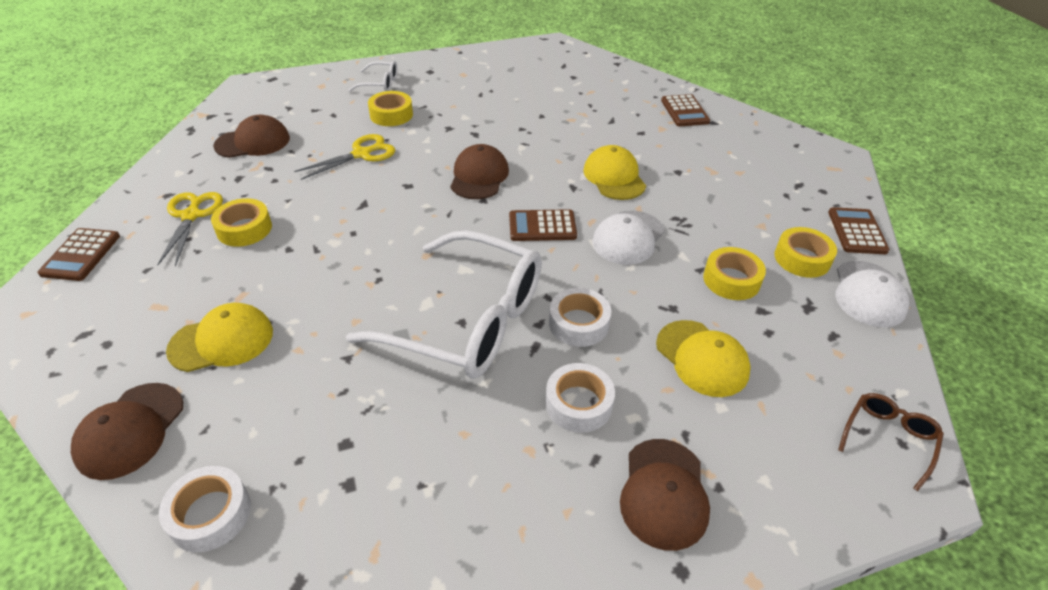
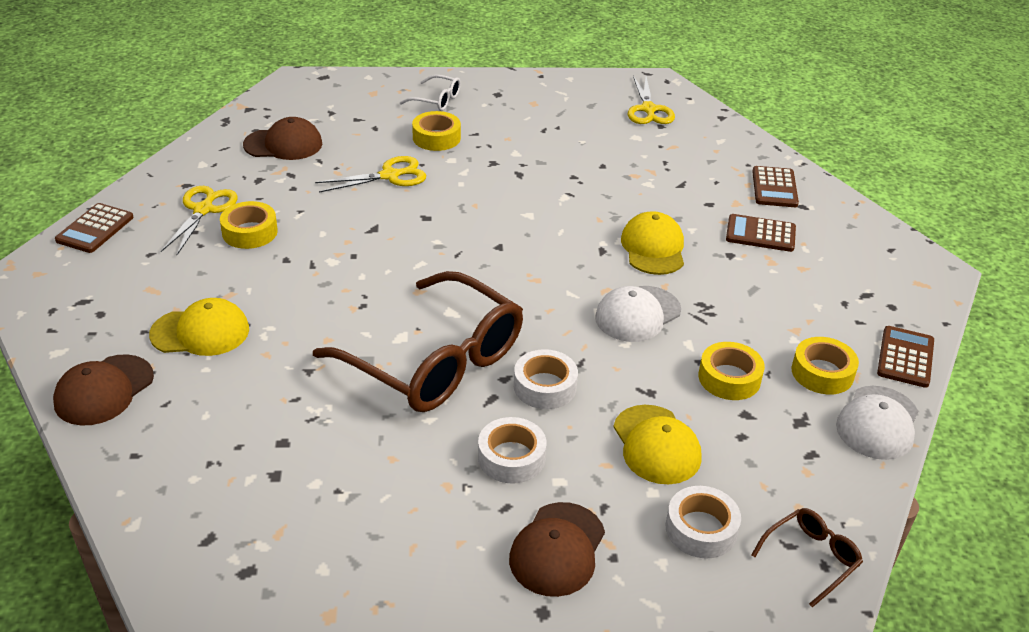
camera: 15 degrees right, 5 degrees down
(210, 514) = (153, 470): white tape -> white tape (701, 529)
(468, 320) = (435, 361): white glasses -> brown glasses
(479, 176) = (504, 221): brown cap -> none
(542, 226) = (550, 285): brown calculator -> brown calculator (760, 234)
(558, 65) = (648, 109): none -> yellow scissors

